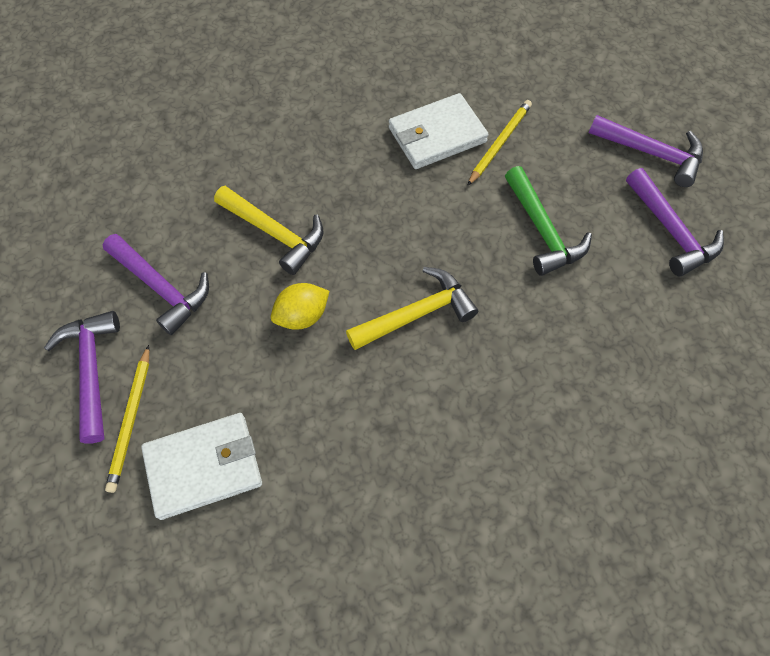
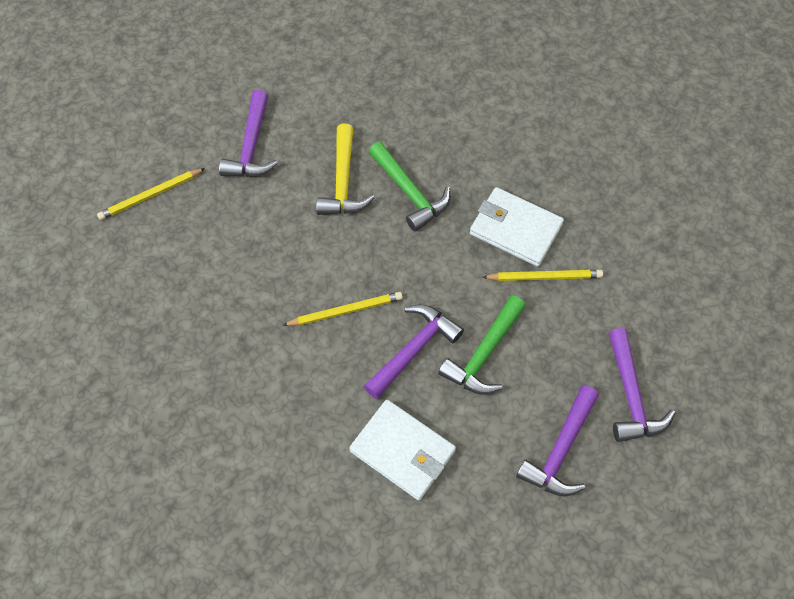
camera: 55 degrees right, 0 degrees up
(91, 370) = (168, 151): purple hammer -> purple hammer (414, 349)
(204, 466) = (147, 256): white wallet -> white wallet (403, 451)
(302, 316) = (291, 241): yellow lemon -> none
(334, 188) = (410, 192): none -> green hammer
(417, 314) = (345, 310): yellow hammer -> yellow pencil

